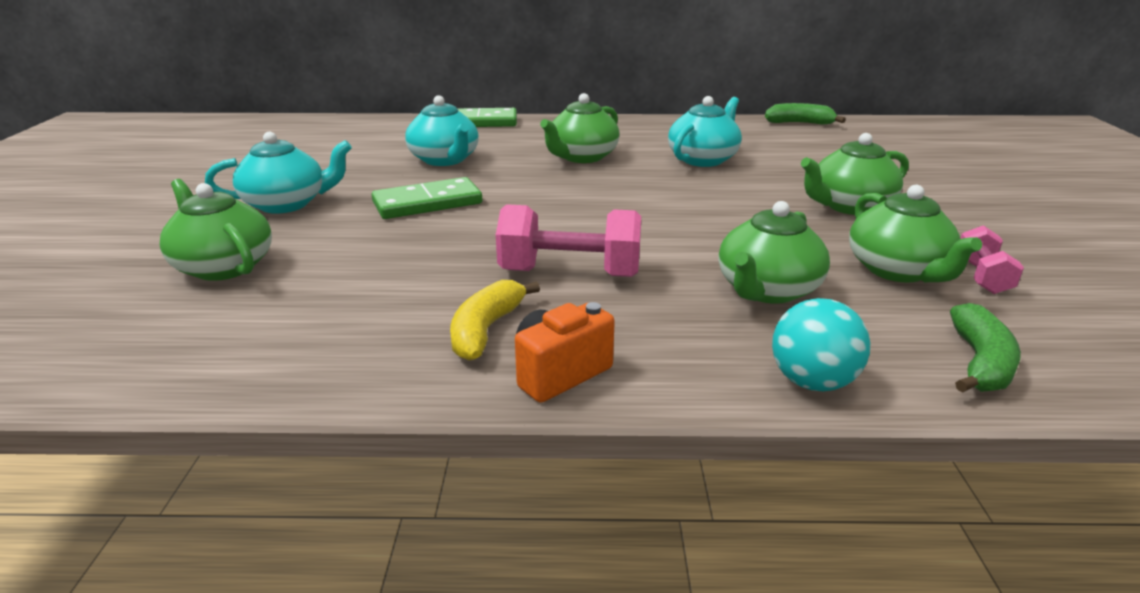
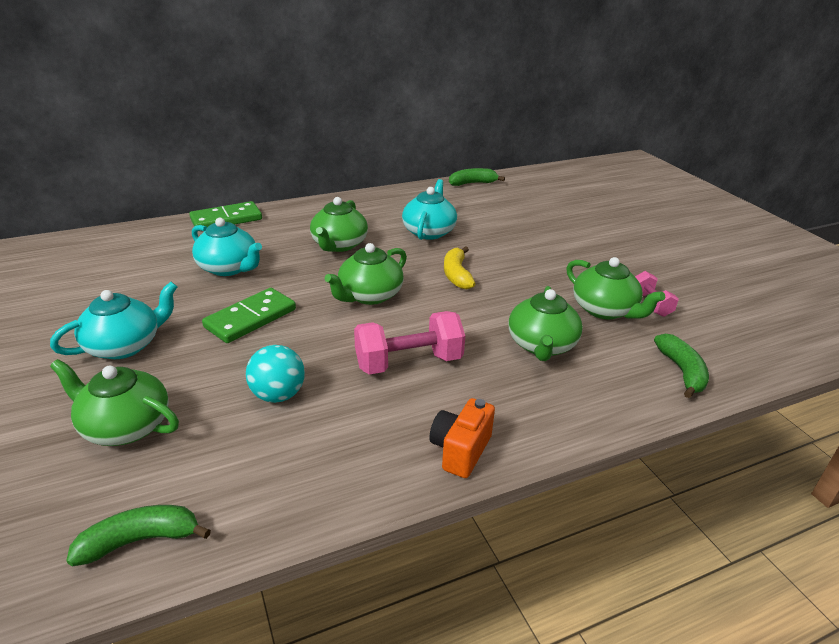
camera: 25 degrees left, 5 degrees up
(142, 362) = (140, 540): none -> green banana
(485, 330) = (387, 429): yellow banana -> yellow banana (456, 275)
(812, 382) = (607, 411): turquoise ball -> turquoise ball (278, 395)
(849, 206) = (548, 259): green teapot -> green teapot (369, 295)

